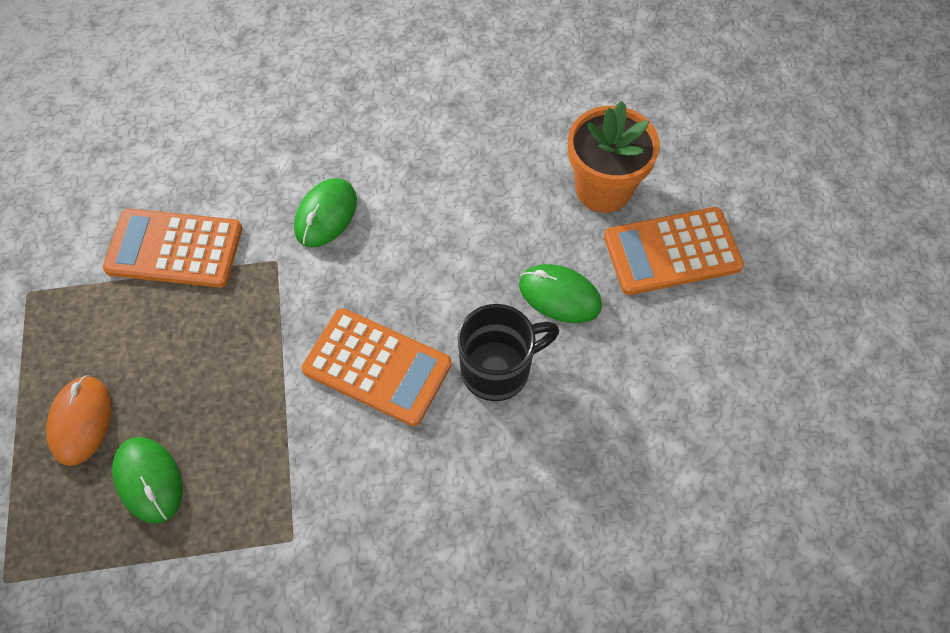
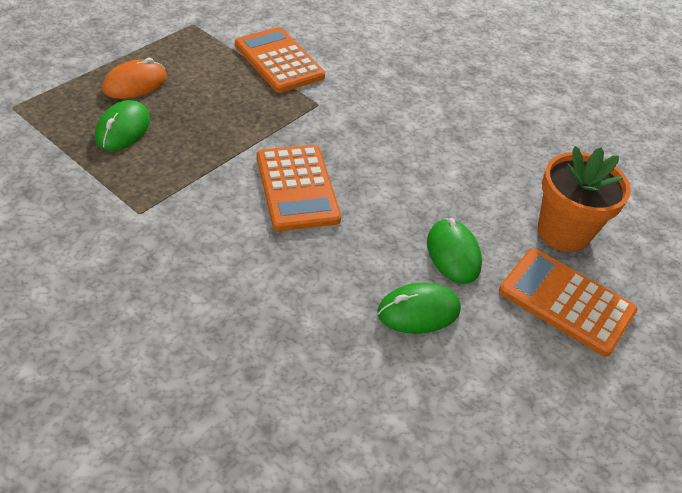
camera: 45 degrees right, 15 degrees down
(326, 215) = (373, 108): green mouse -> green mouse (418, 311)
(498, 369) = (360, 251): black mug -> none

